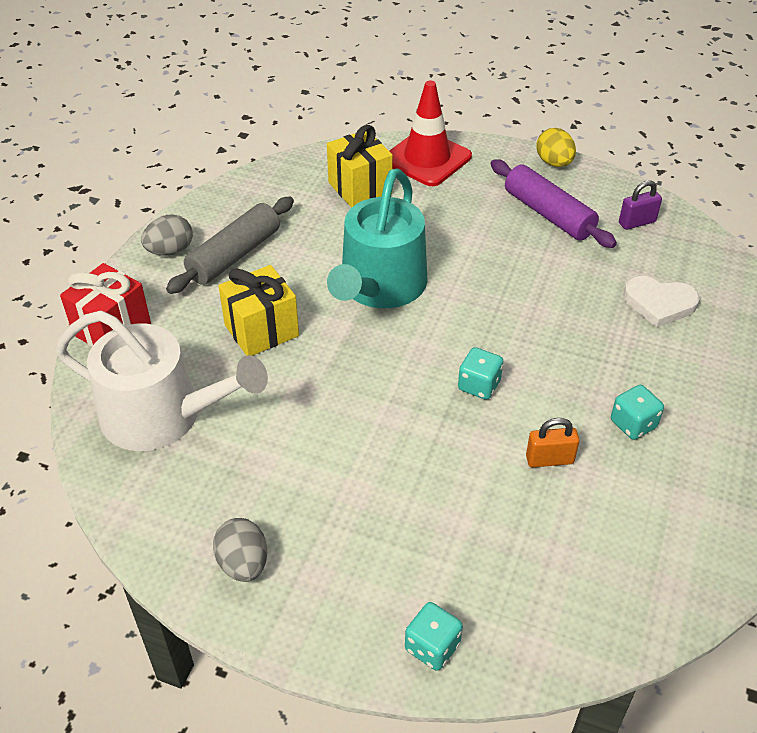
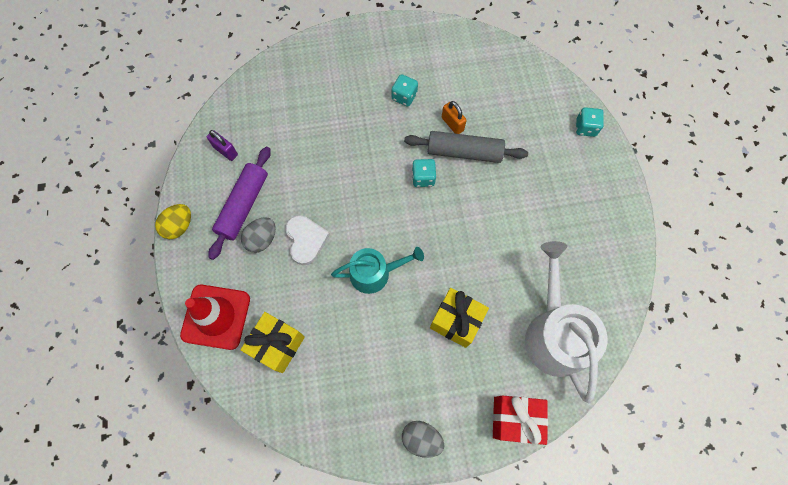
camera: 120 degrees left, 25 degrees up
(234, 255) = (399, 388): grey rolling pin -> grey rolling pin (464, 152)
(243, 564) = (606, 228): grey egg -> grey egg (262, 239)
(380, 287) = (375, 273): turquoise watering can -> turquoise watering can, size x0.63
(659, 303) = (300, 114): white heart -> white heart (306, 240)

